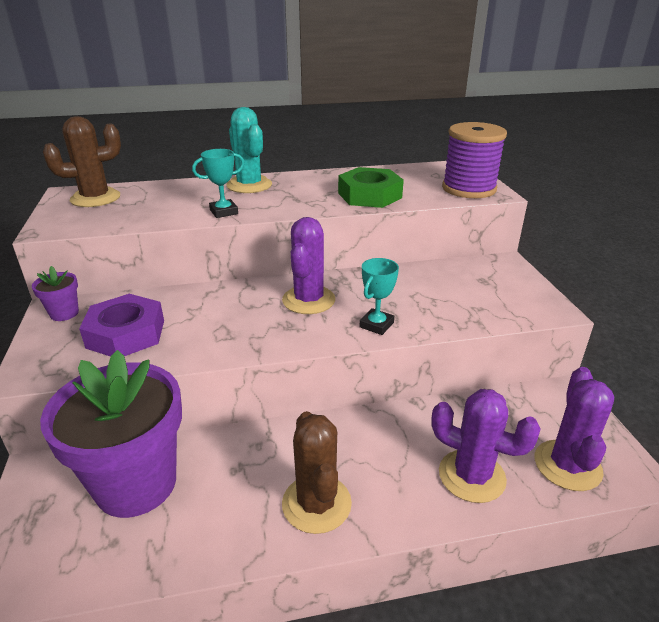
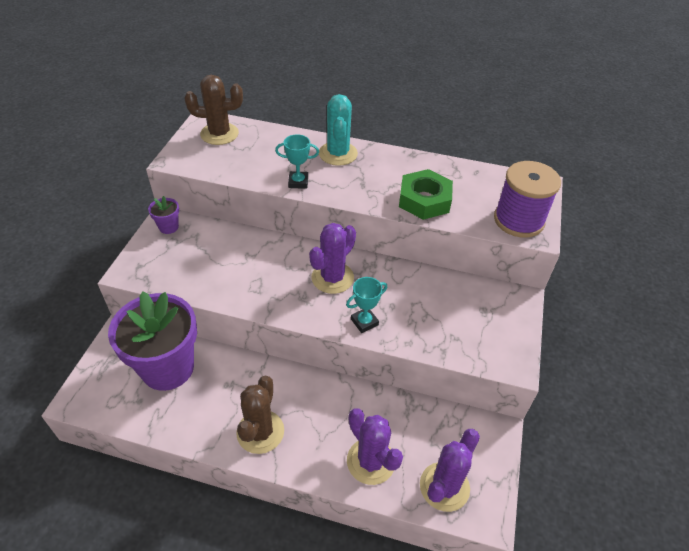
camera: 25 degrees right, 15 degrees up
(126, 334) = (196, 261): purple nut -> none

